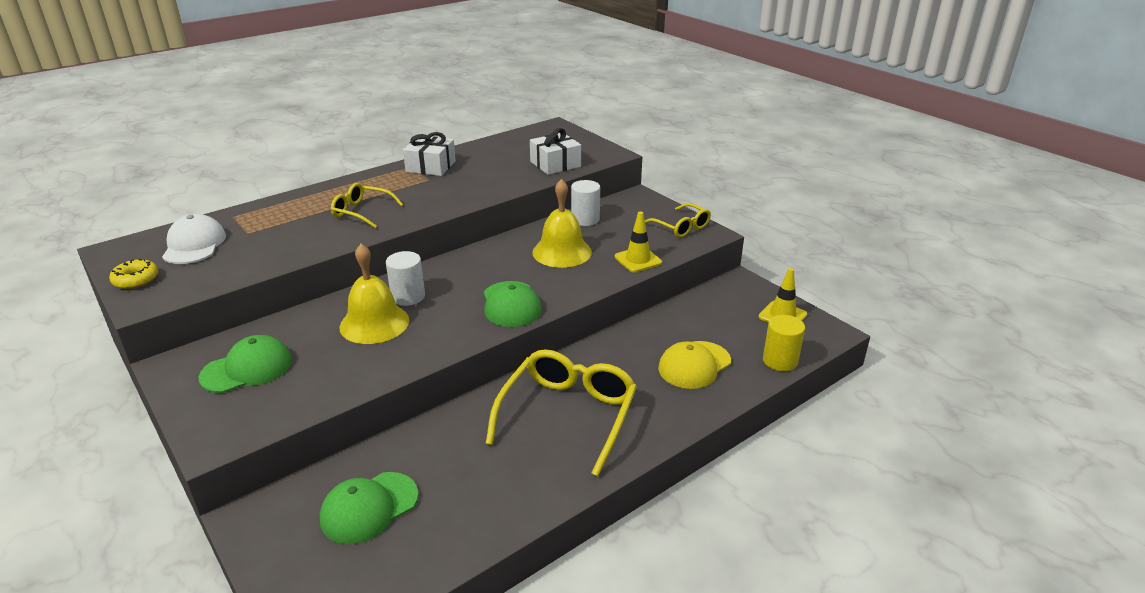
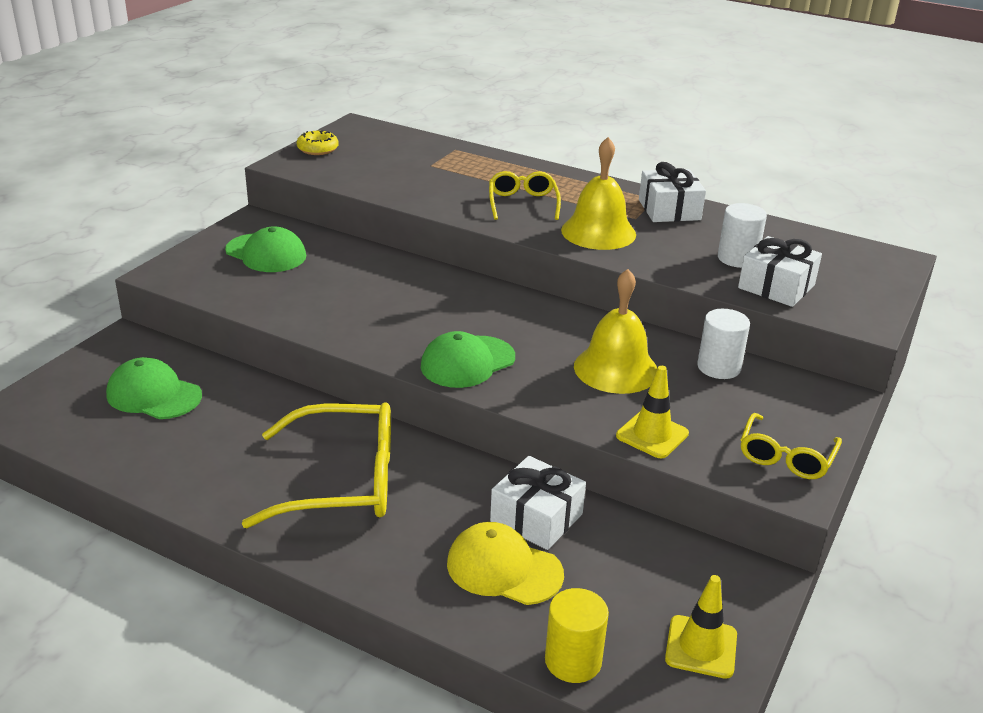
camera: 65 degrees right, 0 degrees up
(194, 245) = (391, 151): white cap -> none
(374, 323) = (374, 291): yellow bell -> yellow bell (598, 232)
(408, 296) = (435, 295): white cylinder -> white cylinder (737, 258)
(653, 340) = (536, 518): none -> white gift

